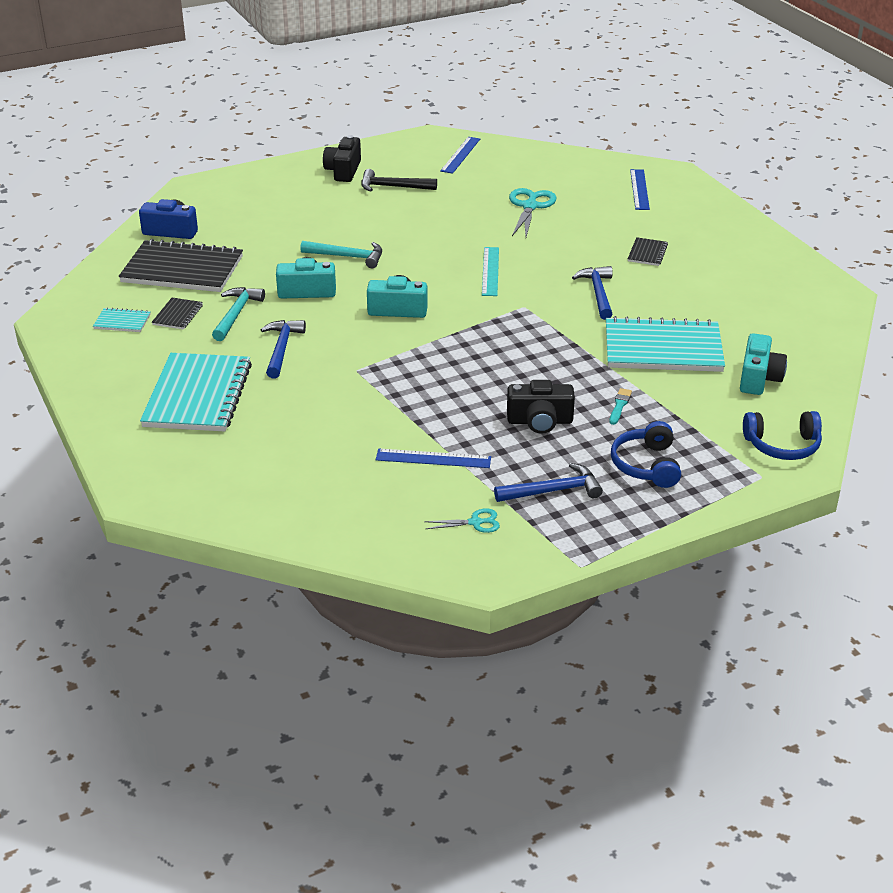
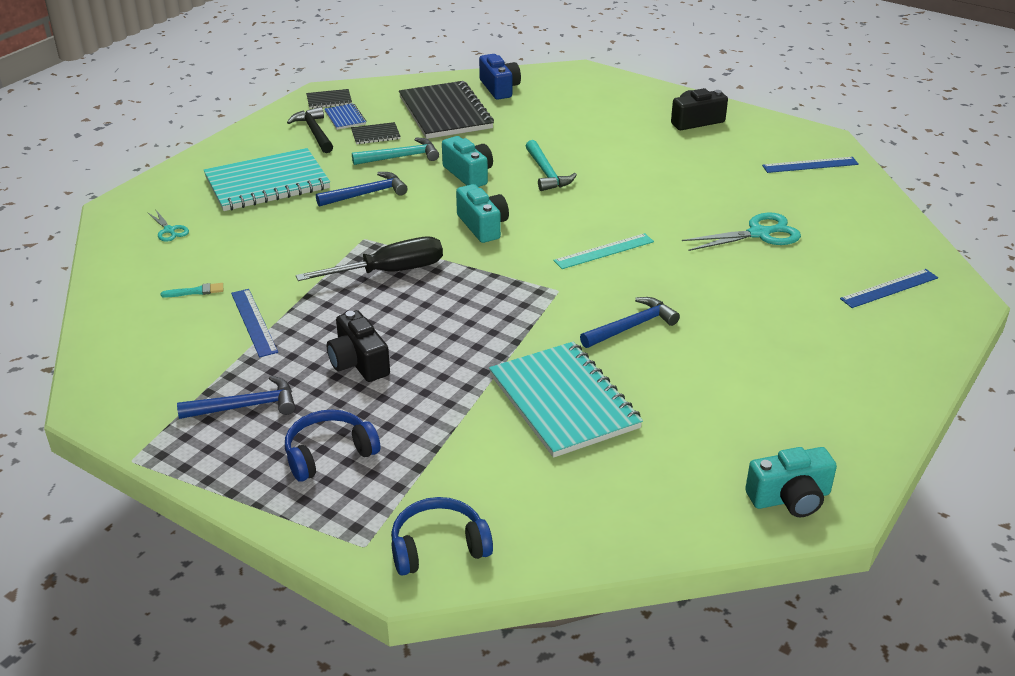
camera: 60 degrees right, 0 degrees up
(122, 321) = (345, 118): turquoise notebook -> blue notebook
(393, 187) = (698, 153): black hammer -> black hammer (314, 132)
(422, 372) = (389, 272): none -> black screwdriver
(475, 522) = (168, 376): turquoise scissors -> turquoise scissors (169, 230)
(553, 491) = (246, 406): blue hammer -> blue hammer turned 60 degrees counterclockwise
(619, 405) = (426, 404): turquoise brush -> turquoise brush (196, 291)
(647, 253) = (753, 334): black notebook -> black notebook (329, 100)
(759, 378) = (565, 490): turquoise camera -> turquoise camera (790, 498)
(782, 445) = (438, 546): blue headphones -> blue headphones turned 105 degrees clockwise

